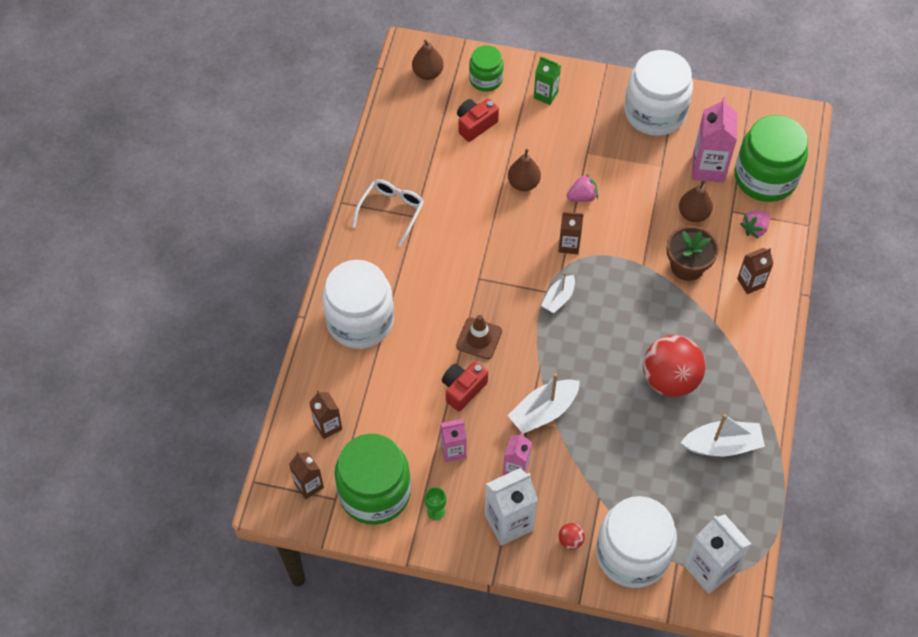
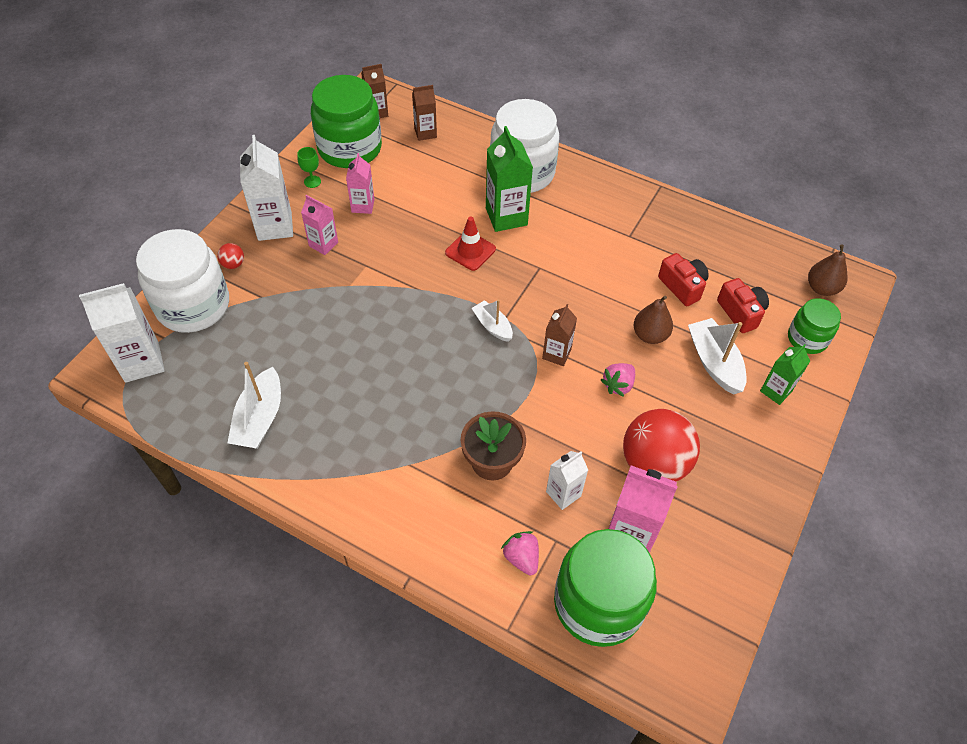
camera: 105 degrees right, 5 degrees down
(391, 211) = (640, 219): white glasses -> none
(425, 320) = (506, 216): none -> green carton
(463, 389) = (421, 226): red camera -> red camera (682, 286)
(479, 338) = (470, 251): brown traffic cone -> red traffic cone
(543, 411) = (370, 279): white boat -> white boat (714, 362)
(582, 197) = (618, 385): pink strawberry -> pink strawberry turned 45 degrees clockwise
(655, 112) = (731, 502): white jar -> none
(670, 379) = (357, 395): red ball -> red ball (654, 463)
(693, 214) = (563, 494): brown pear -> white carton
(750, 283) = (446, 523): brown carton -> none

